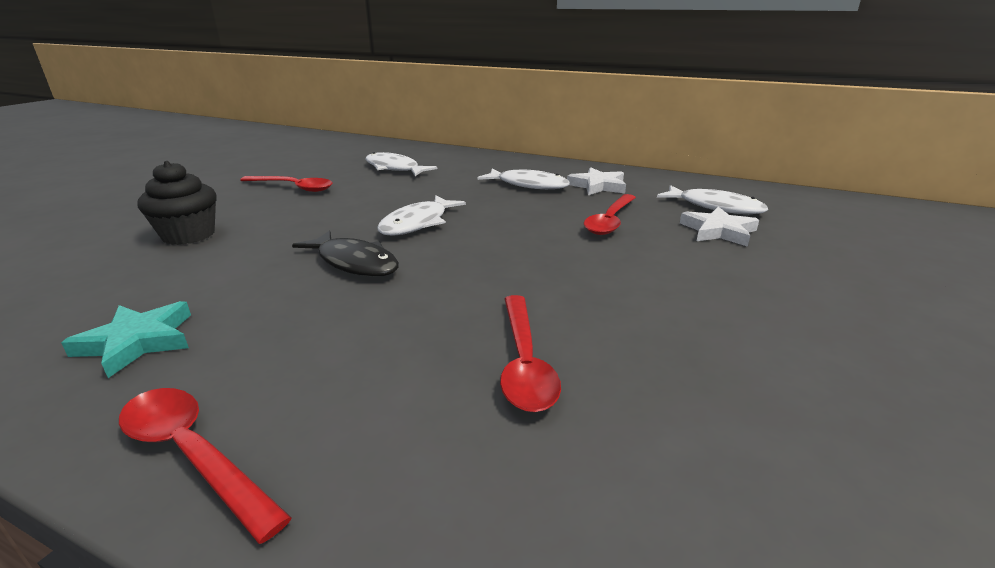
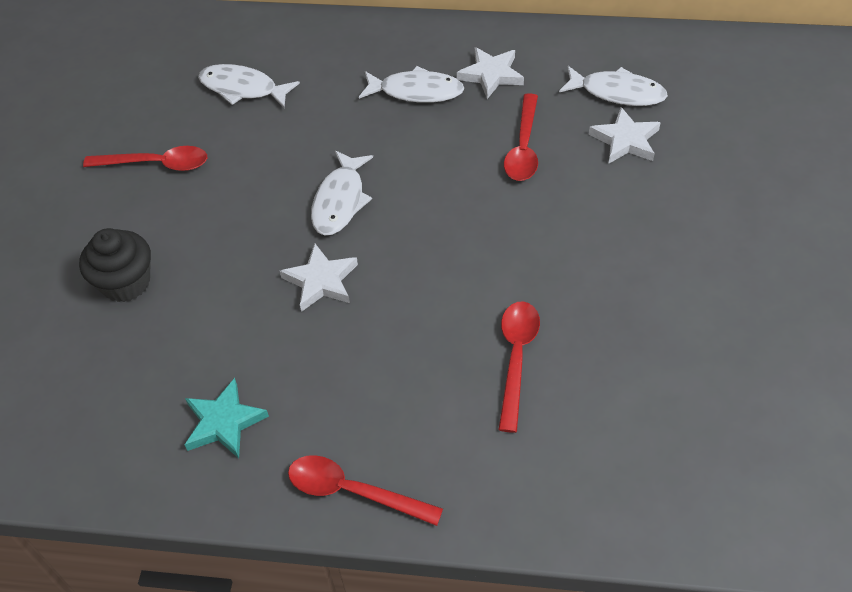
camera: 15 degrees left, 25 degrees up
(354, 263) = (321, 281): black fish -> white star
(524, 362) = (516, 358): red spoon -> red spoon turned 150 degrees counterclockwise

